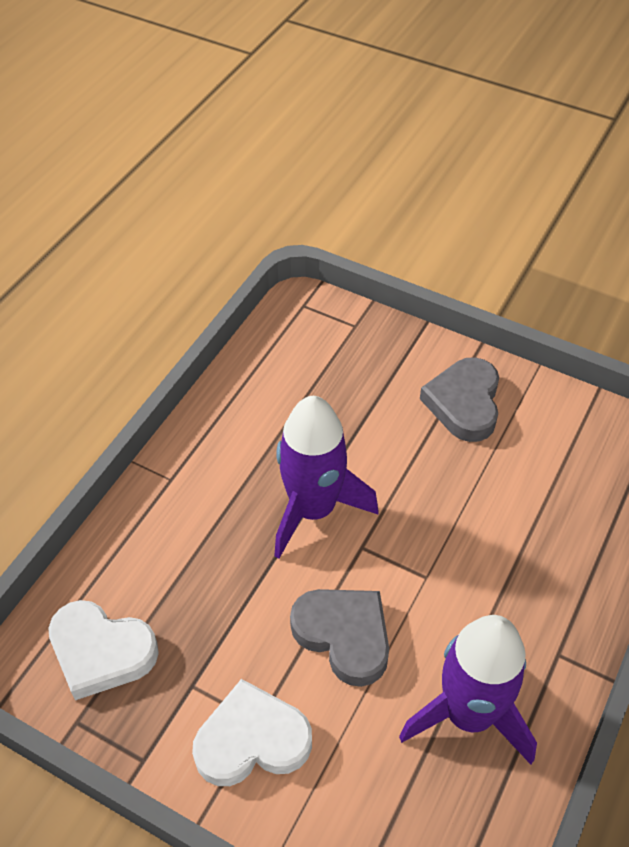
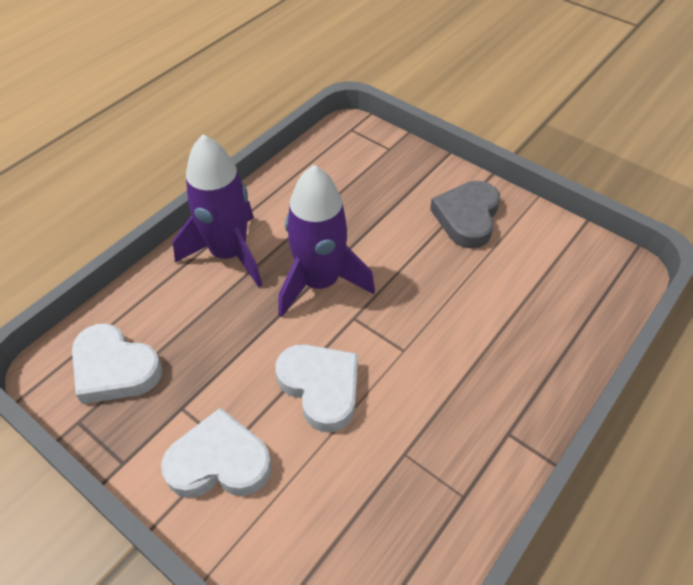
camera: 10 degrees right, 0 degrees up
(344, 636) = (321, 387): grey heart -> white heart
(468, 714) = (415, 472): purple rocket -> purple rocket (229, 253)

